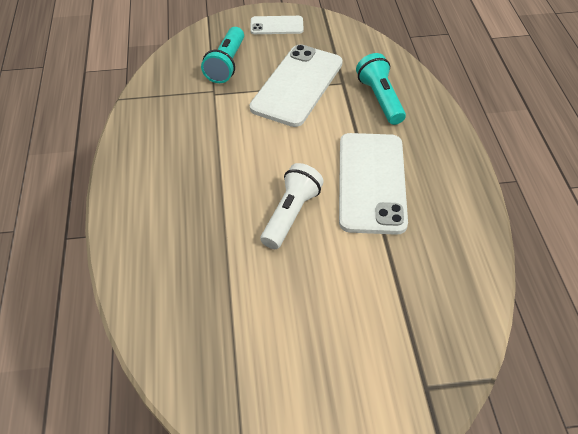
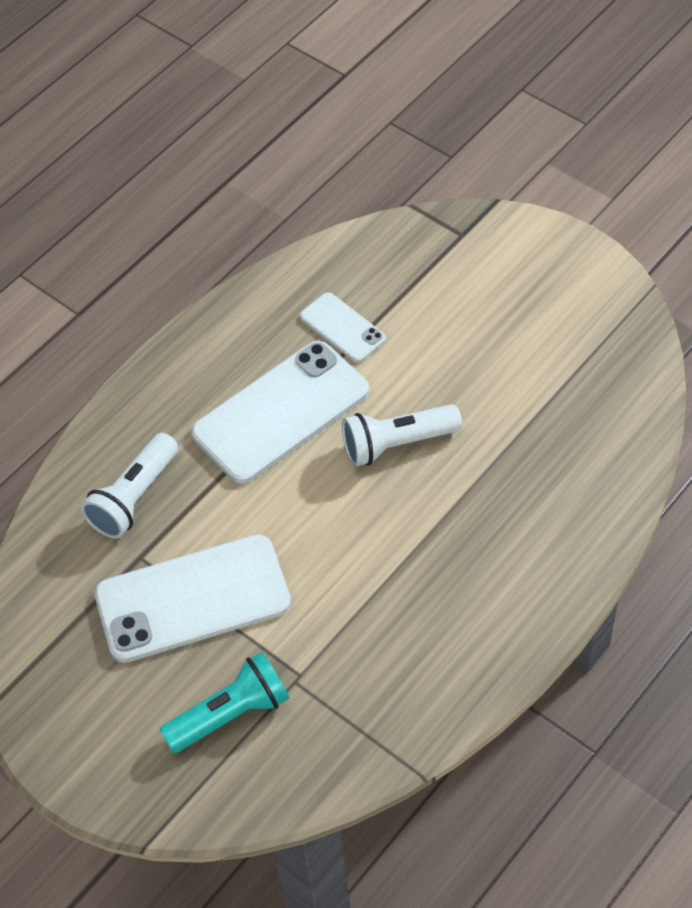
camera: 130 degrees left, 5 degrees up
(276, 26) = (86, 730): white phone -> white phone (342, 328)
(380, 99) = (134, 497): turquoise flashlight -> white flashlight

